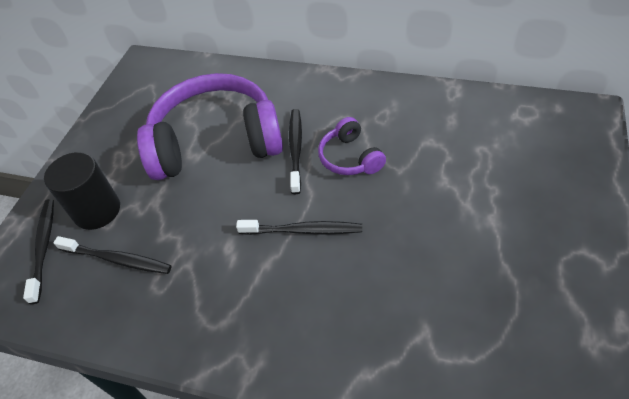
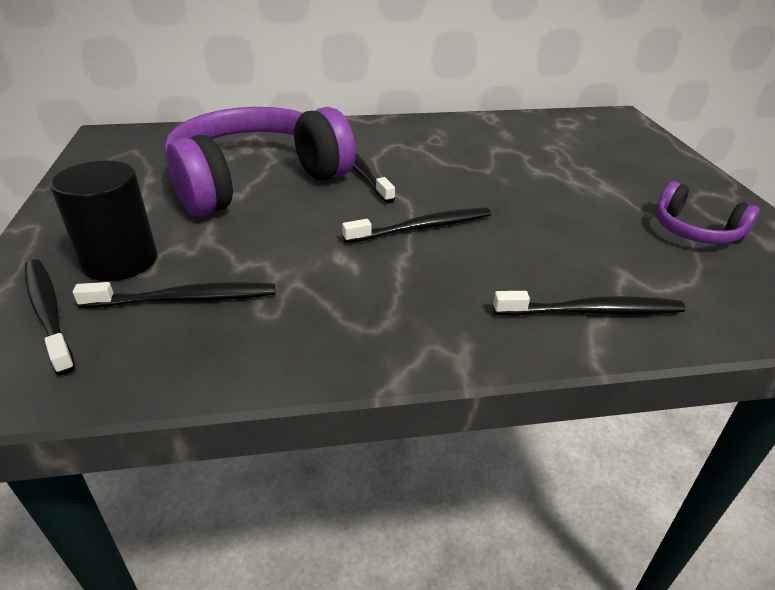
camera: 30 degrees left, 15 degrees down
(350, 157) = (427, 169): purple headphones -> purple headphones (695, 231)
(368, 363) = (592, 311): none -> black toothbrush

